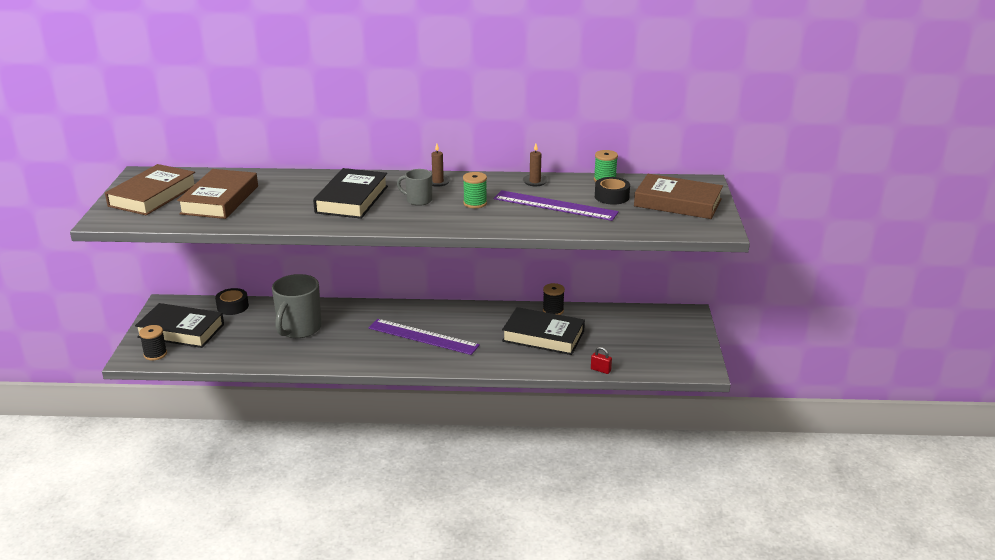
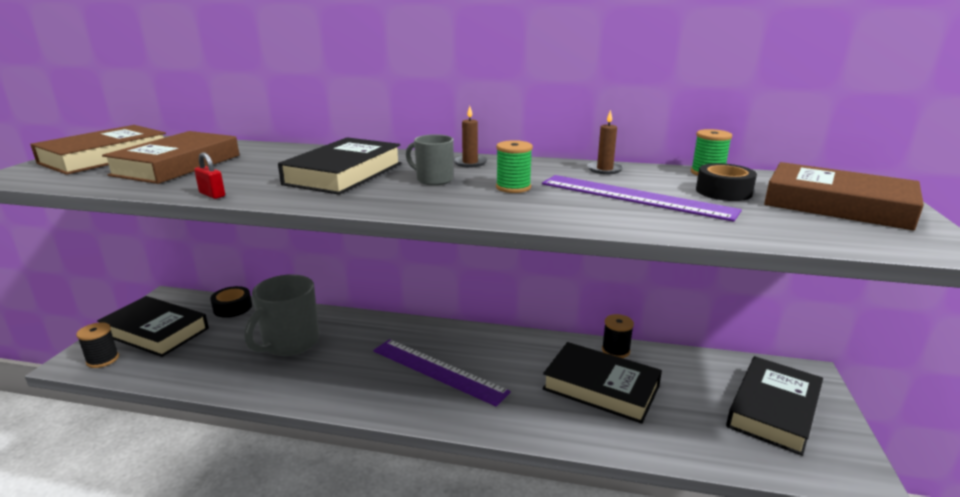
camera: 10 degrees right, 5 degrees down
(600, 370) = (688, 457): red padlock -> red padlock (212, 195)
(659, 338) = (773, 409): none -> black book

